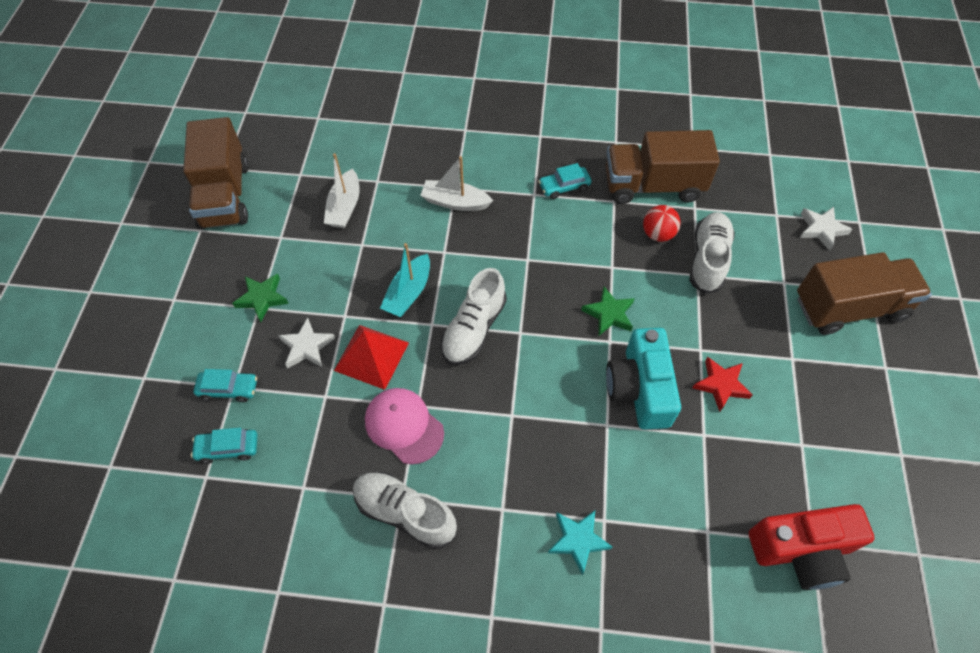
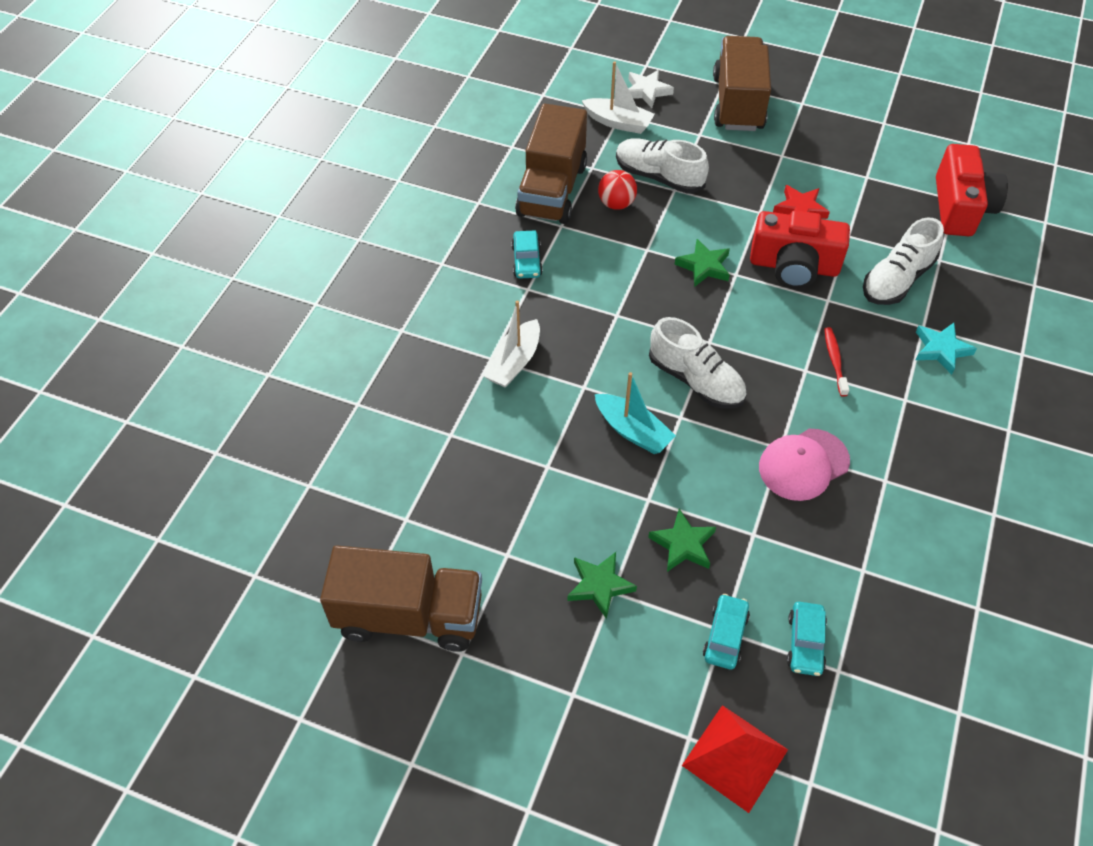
camera: 75 degrees left, 5 degrees down
(307, 347) = (683, 544): white star -> green star
(345, 207) = (481, 476): white boat -> white boat (618, 122)
(371, 356) = (710, 481): red pyramid -> red pyramid (735, 757)
(405, 513) = (901, 480): white shoe -> white shoe (897, 280)
(531, 439) = (834, 361): none -> red toothbrush
(639, 389) = (794, 266): turquoise camera -> red camera

